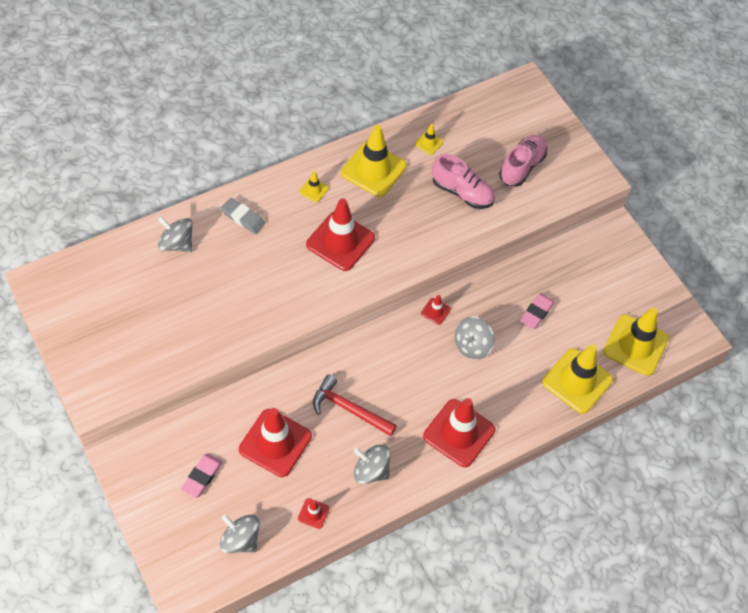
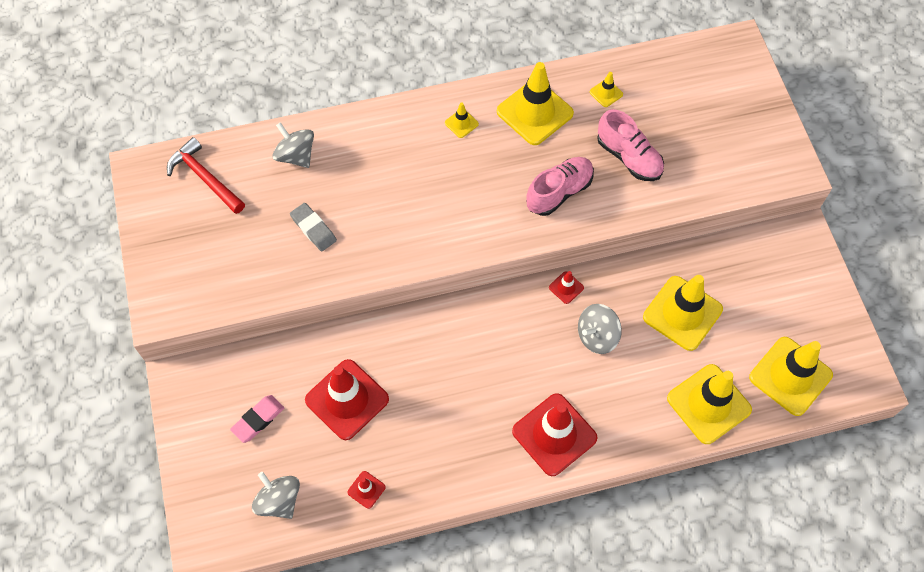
camera: 20 degrees right, 5 degrees up
(243, 218) = (375, 140): grey eraser -> grey eraser (313, 229)
(340, 241) = (475, 187): red traffic cone -> none
(349, 409) = (438, 379): red hammer -> red hammer (205, 178)
(371, 471) = (443, 456): grey spinning top -> none
(521, 167) = (706, 140): pink shoe -> pink shoe (559, 192)
(536, 313) = (682, 313): pink eraser -> yellow traffic cone

